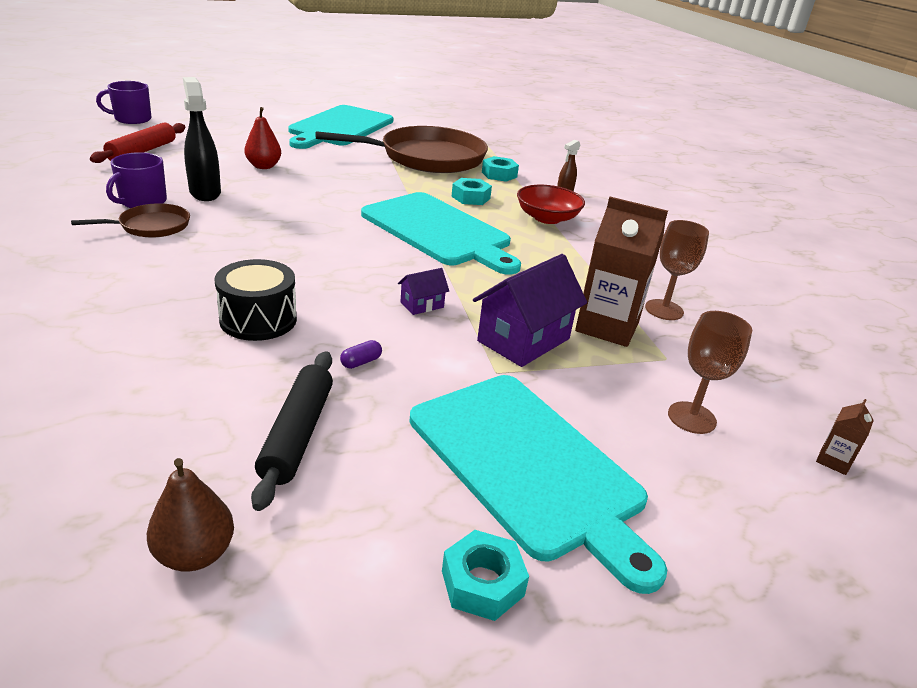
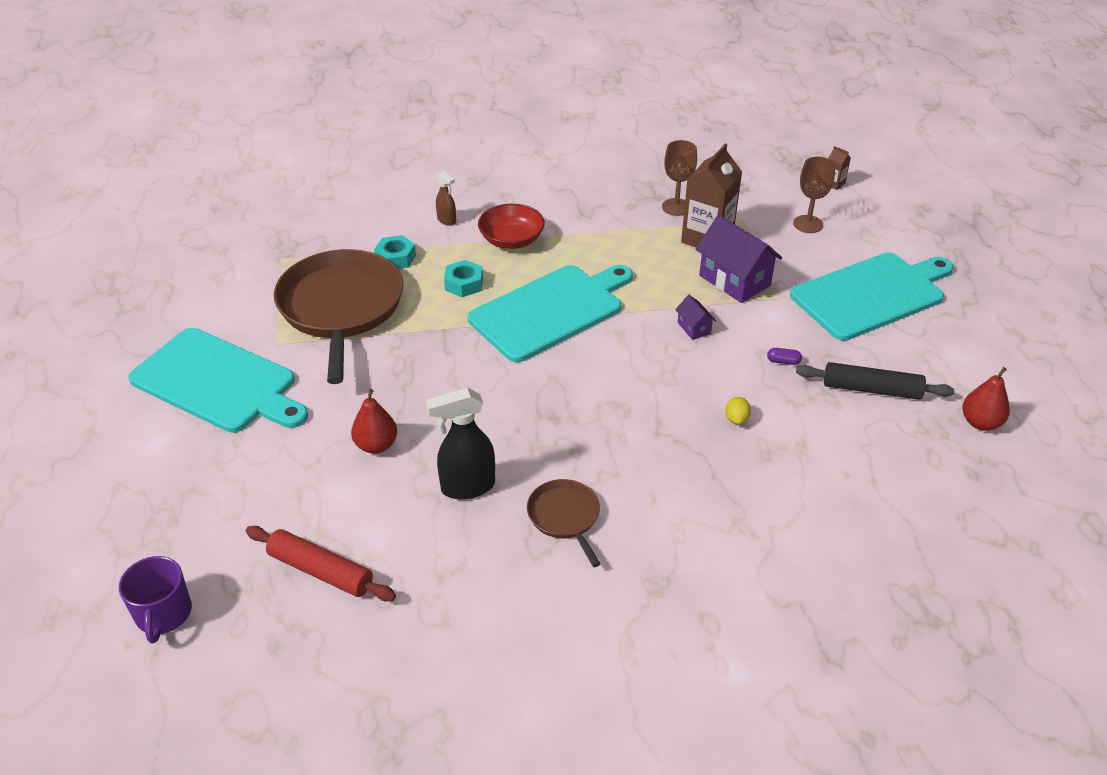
camera: 80 degrees left, 10 degrees up
(142, 201) = (498, 537): purple mug -> none
(195, 554) = (980, 423): brown pear -> red pear
(258, 319) = (736, 419): black drum -> yellow lemon
(361, 362) = (783, 361): purple capsule -> purple capsule turned 45 degrees counterclockwise
(482, 583) = (963, 320): turquoise nut -> none

